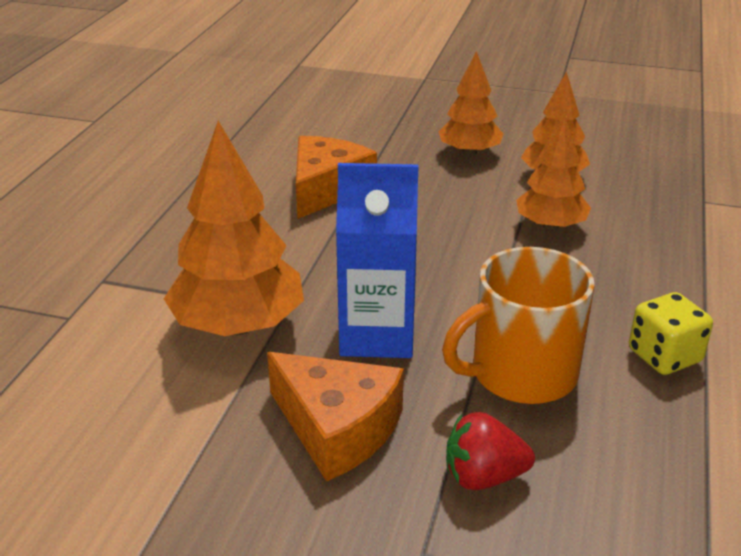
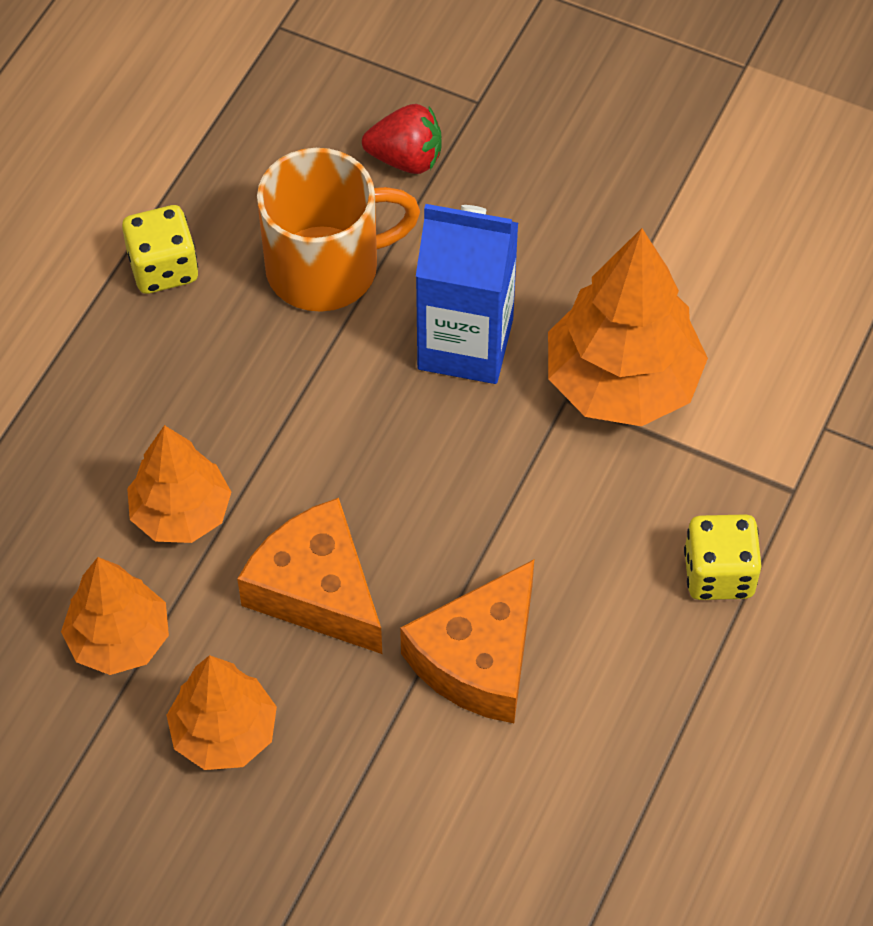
camera: 170 degrees left, 25 degrees up
(166, 236) = (718, 573): none -> yellow dice
(337, 428) = (529, 228): orange cheese -> orange cheese (317, 590)

